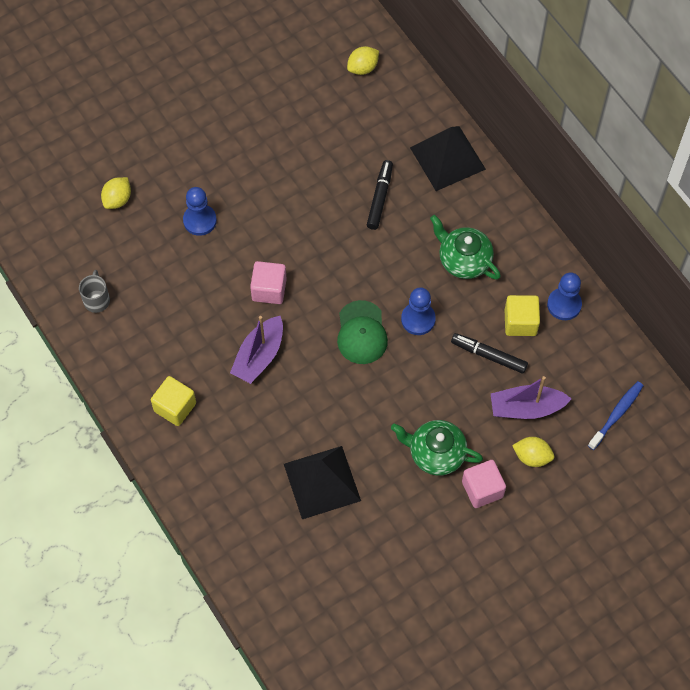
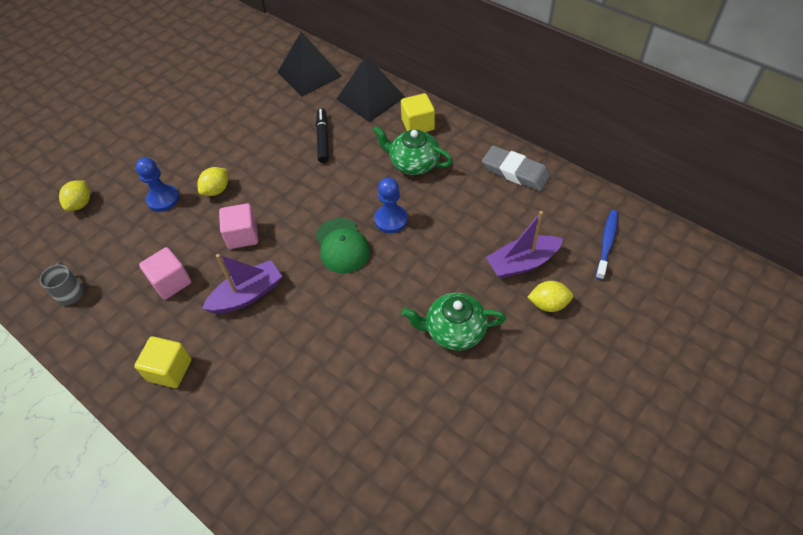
camera: 15 degrees left, 10 degrees down
(259, 356) = (247, 295): purple boat -> purple boat turned 135 degrees counterclockwise
(322, 482) = (347, 396): black pyramid -> black pyramid (309, 74)
(363, 68) = (279, 59): yellow lemon -> yellow lemon (216, 190)
(482, 489) = (514, 350): pink cube -> pink cube (171, 282)
(489, 355) = (468, 230): black marker -> none
(520, 322) = (484, 196): yellow cube -> yellow cube (418, 125)
(564, 305) = (515, 172): blue pawn -> grey eraser

